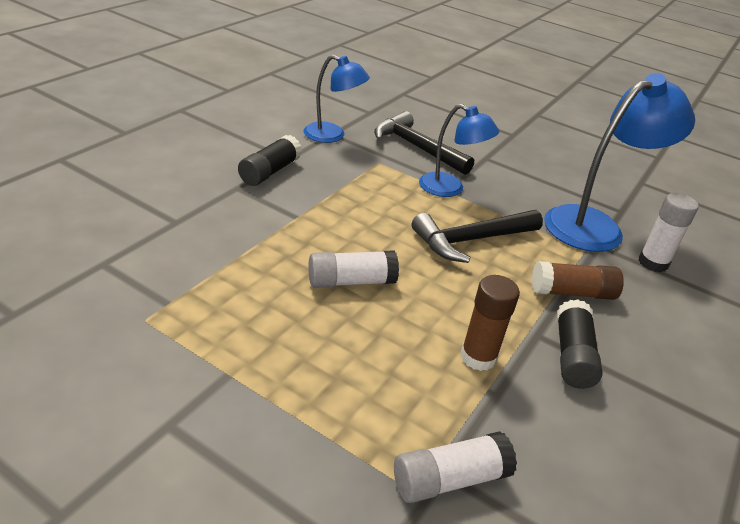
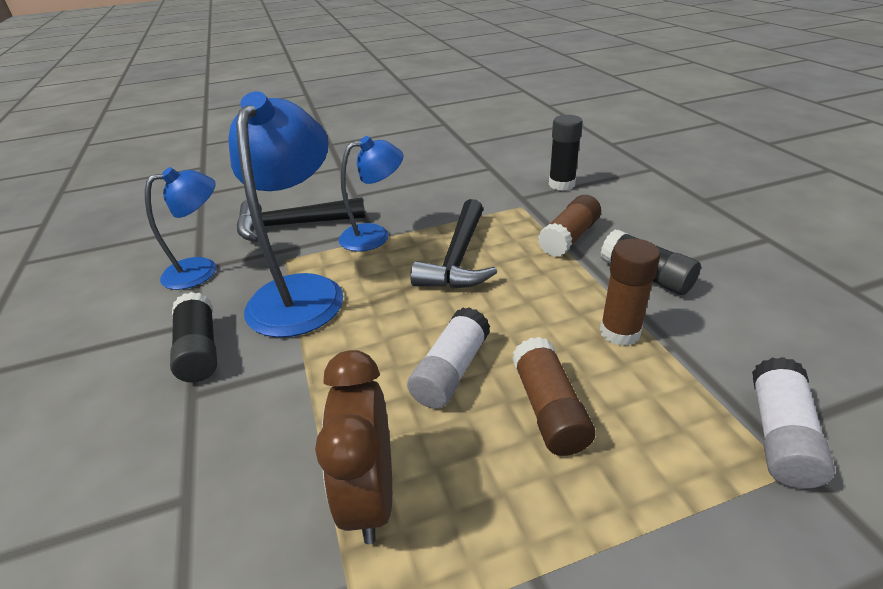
camera: 45 degrees left, 0 degrees up
(228, 286) = (370, 495): none -> brown clock
(360, 340) = (549, 408): none -> brown glue stick
(594, 225) = (496, 187): blue lamp -> blue lamp (302, 291)
(653, 263) = (561, 184): white glue stick -> black glue stick

